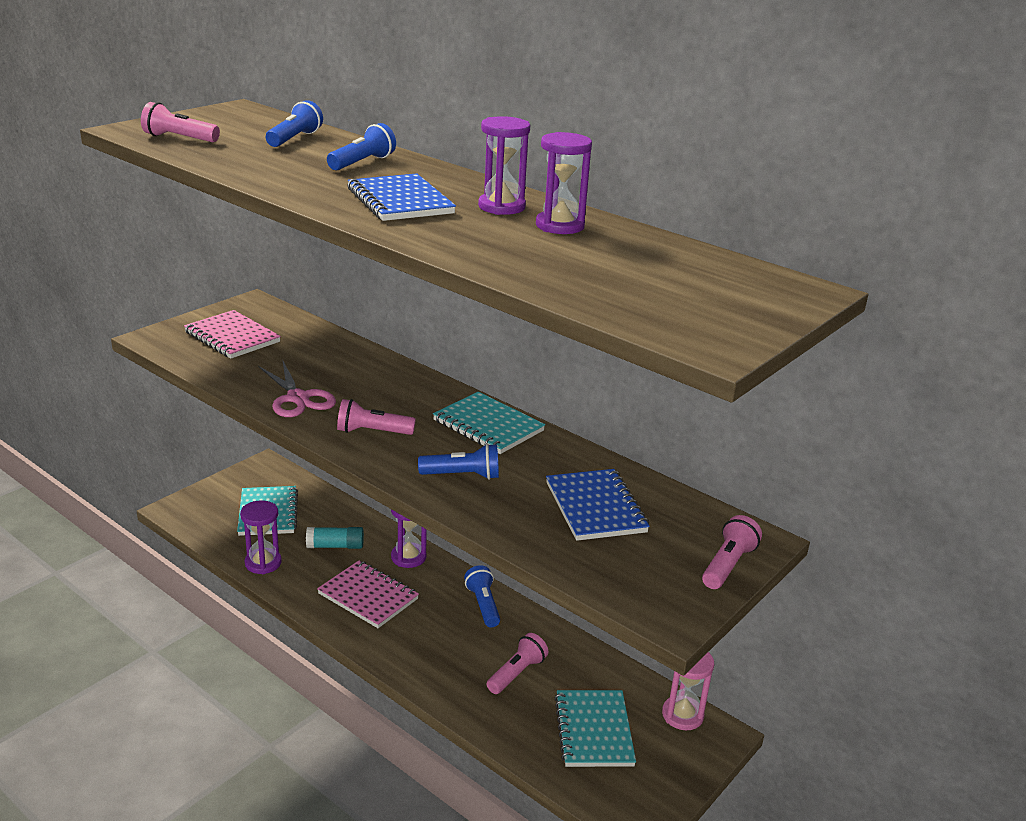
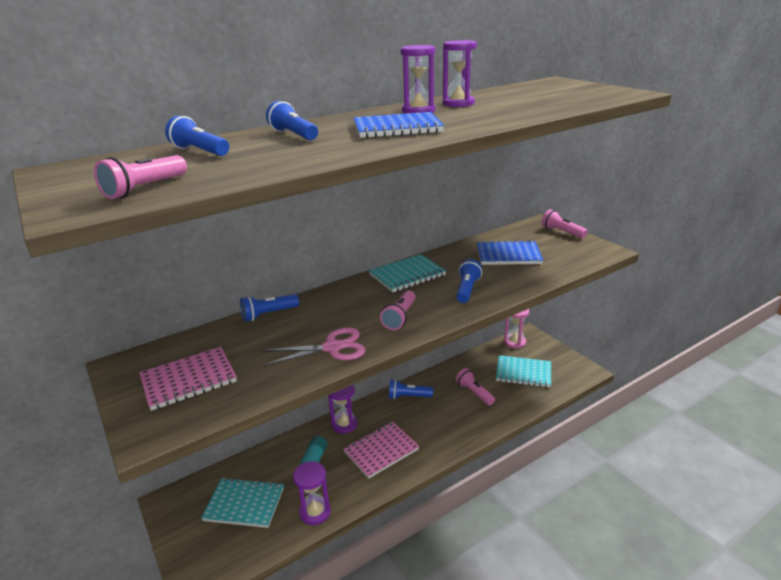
camera: 70 degrees left, 0 degrees up
(359, 352) = (268, 314): none -> blue flashlight

